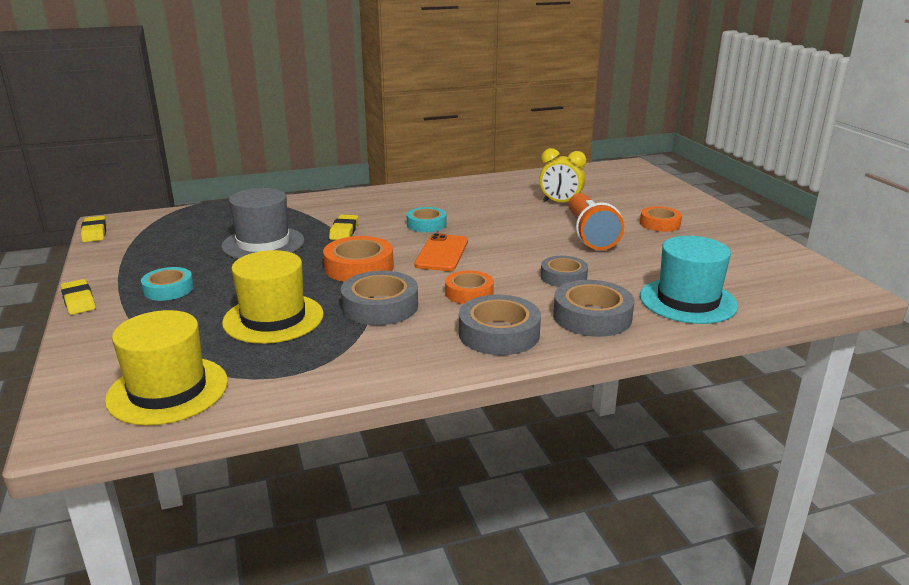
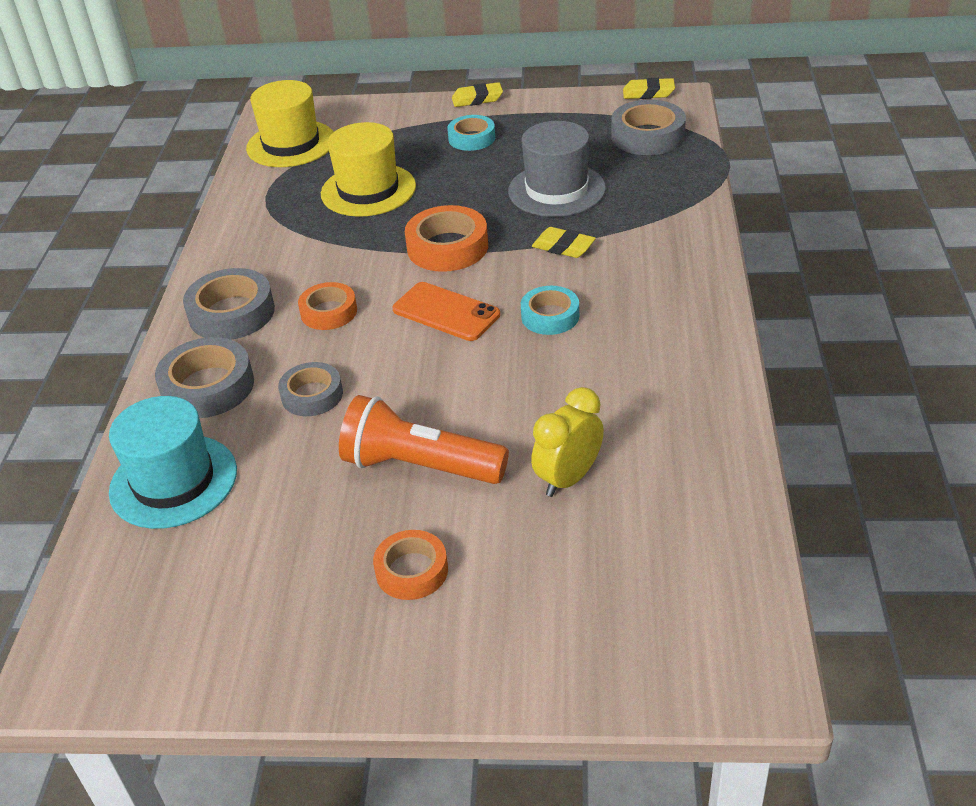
camera: 115 degrees right, 15 degrees up
(380, 306) = (345, 250): grey tape -> grey tape (647, 136)

